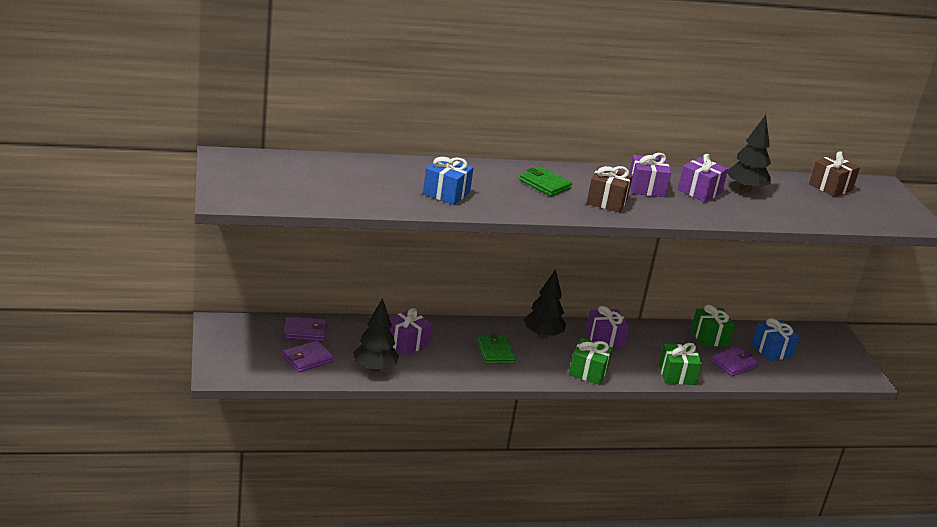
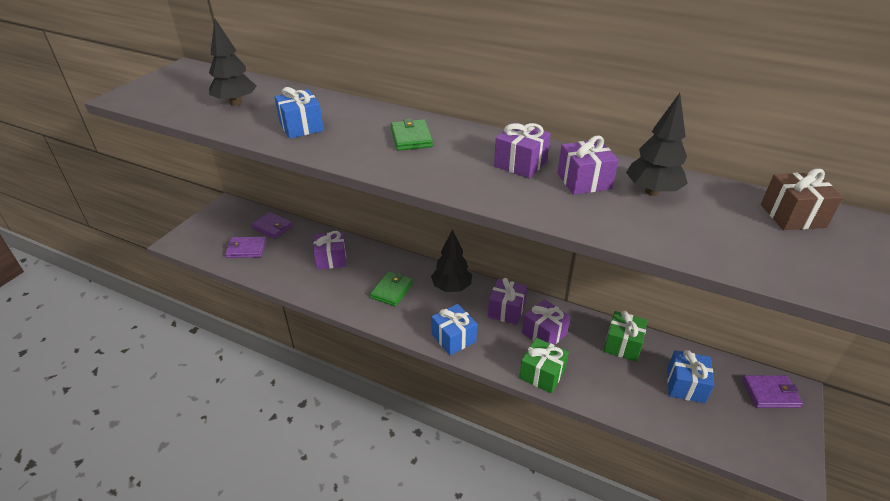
camera: 40 degrees right, 10 degrees up
(374, 368) = (282, 272): black tree -> black tree (236, 103)
(588, 372) = (453, 338): green gift -> blue gift
(607, 201) = (451, 168): brown gift -> none
(649, 347) = (544, 333): none -> purple gift
(734, 364) = (621, 385): purple wallet -> purple wallet (770, 393)

